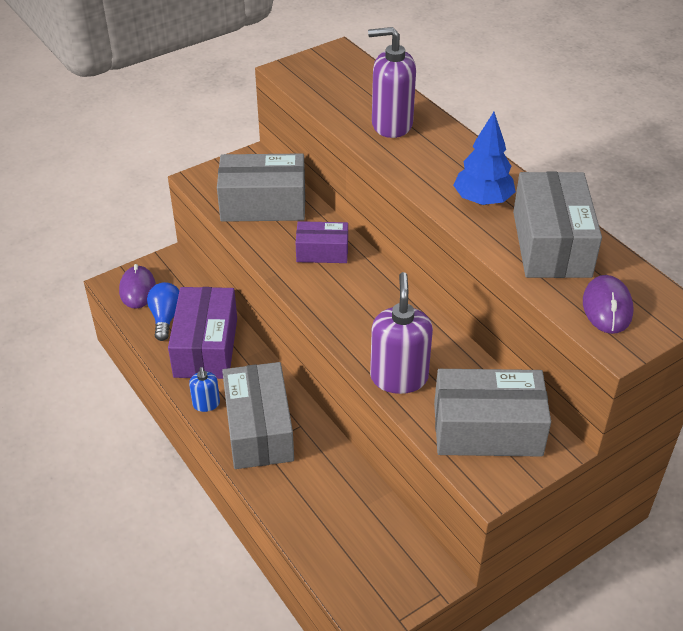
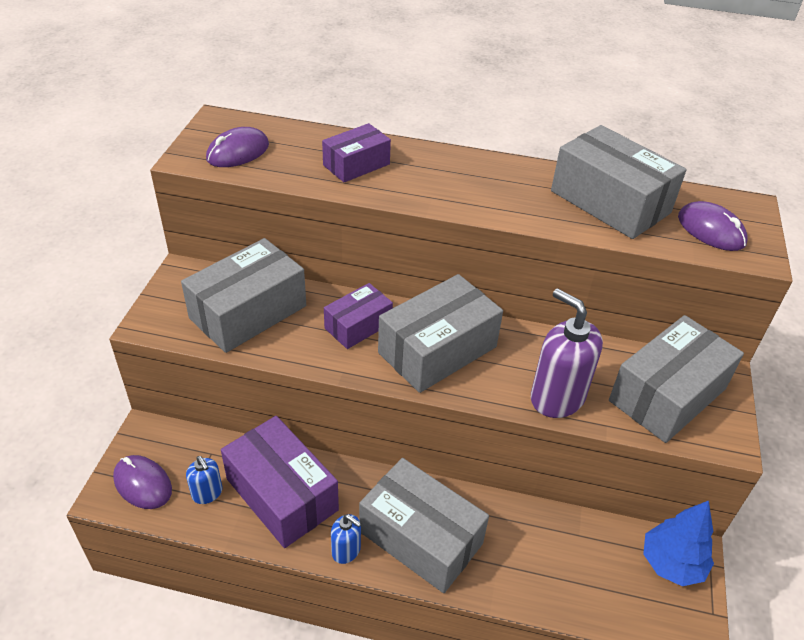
camera: 45 degrees left, 0 degrees up
(166, 318) = (207, 493): blue light bulb -> blue soap dispenser
(322, 80) = (238, 152): none -> purple mouse
(356, 297) = (437, 350): none -> grey box
(391, 124) = (356, 165): purple soap dispenser -> purple box
(482, 200) = (516, 193): blue tree -> blue tree (671, 563)

